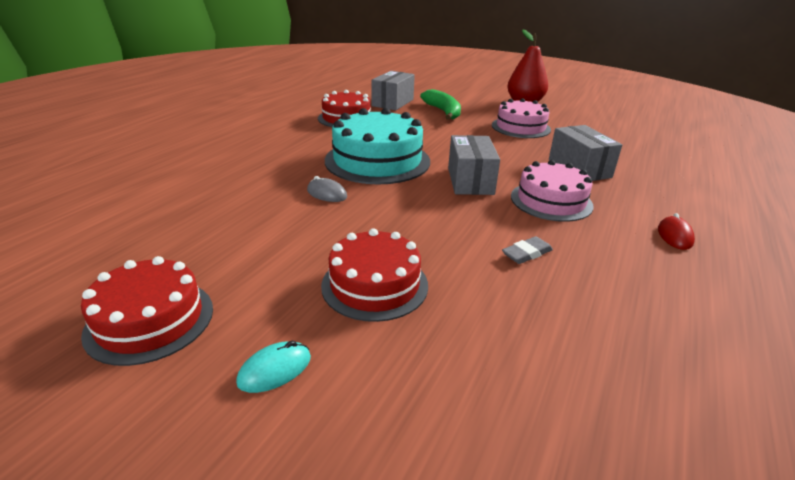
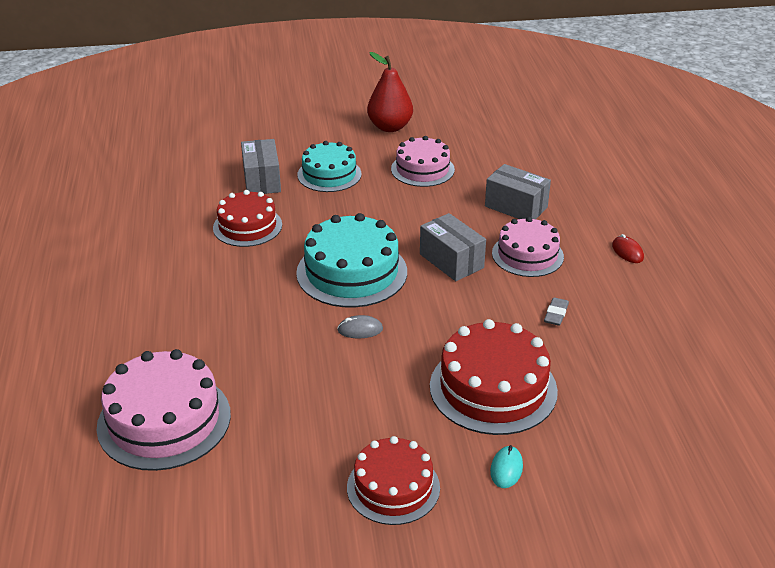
camera: 35 degrees left, 5 degrees up
(107, 188) = (164, 420): none -> pink cake
(375, 285) = (493, 388): red cake -> red cake, size x1.52
(443, 112) = (329, 174): green banana -> turquoise cake

